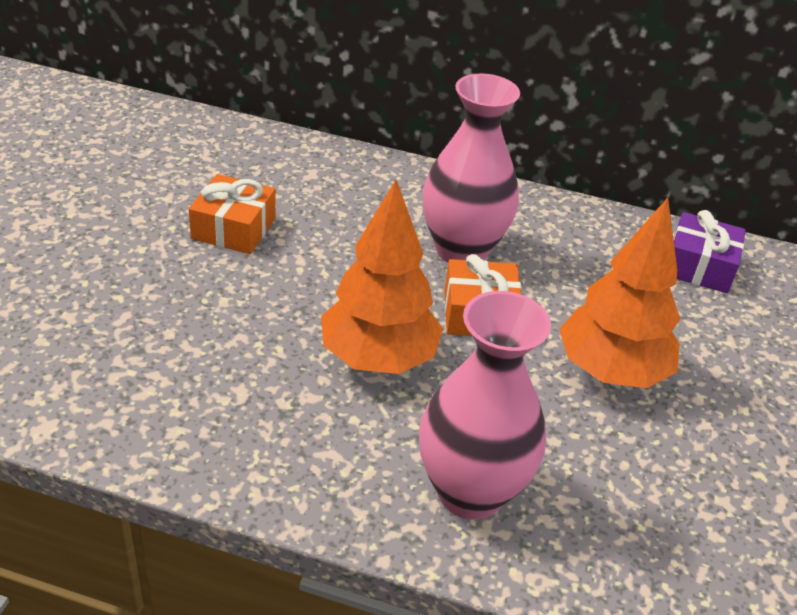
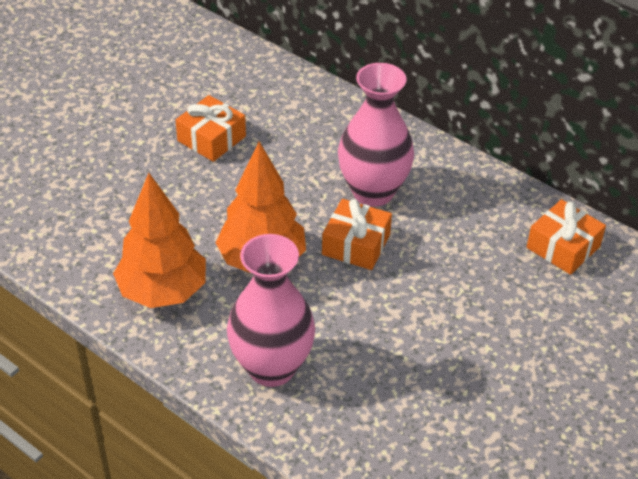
camera: 25 degrees right, 5 degrees up
(611, 371) = (429, 312): orange tree -> orange tree (163, 292)
(699, 266) = (563, 247): purple gift -> orange gift

